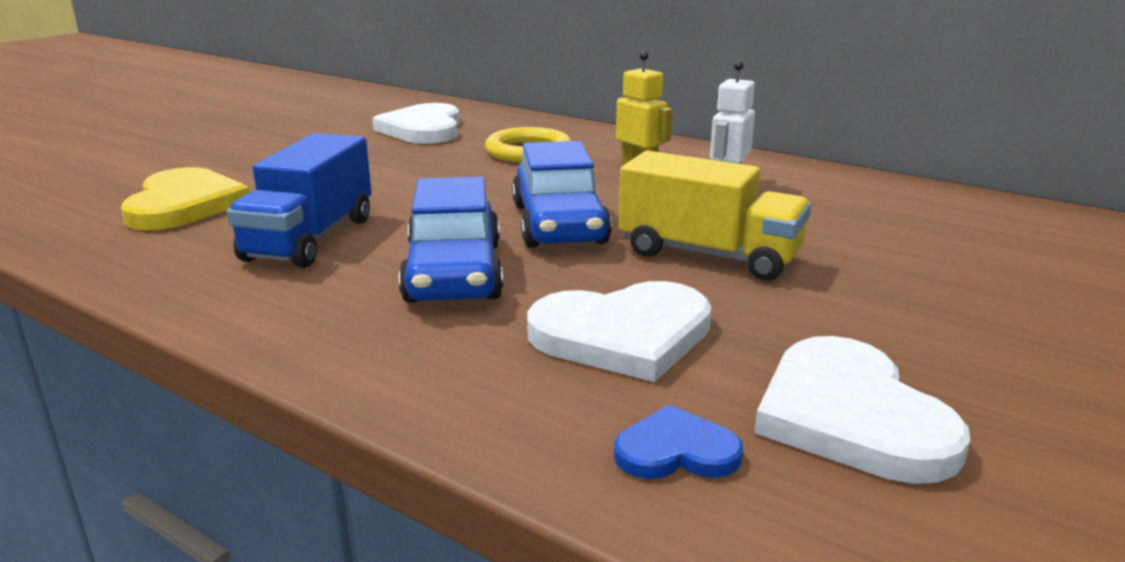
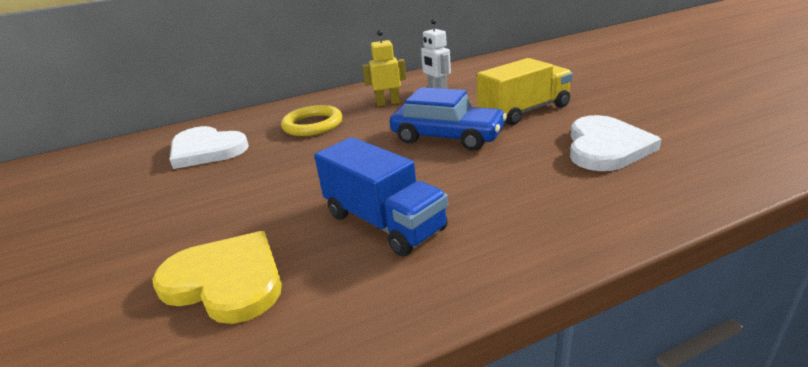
camera: 55 degrees left, 5 degrees up
(454, 272) = (492, 178): blue car -> none
(676, 451) = (725, 157): blue heart -> none
(851, 416) = (700, 120): white heart -> none

